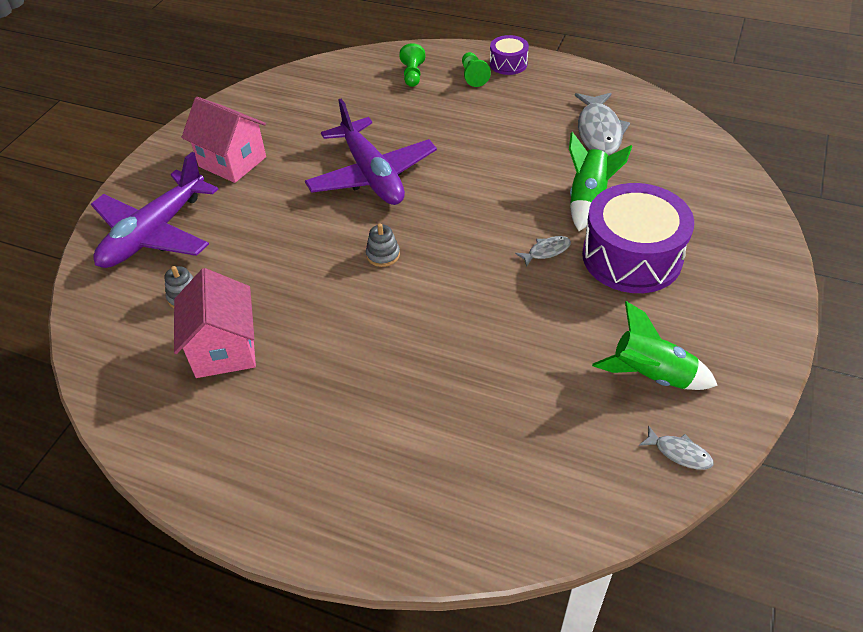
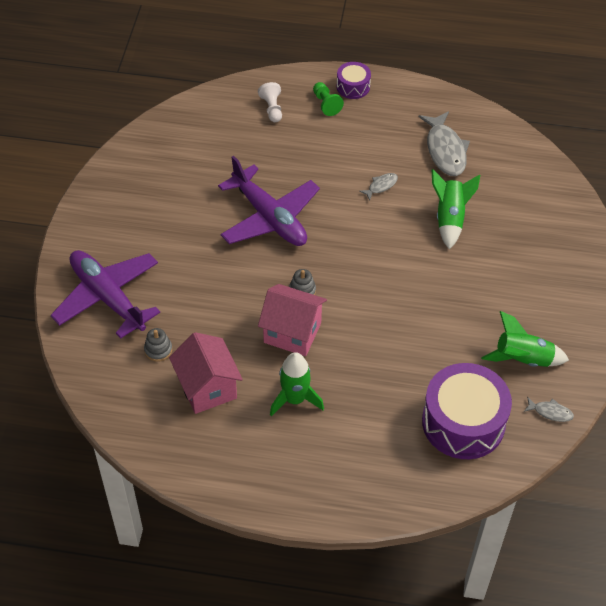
camera: 15 degrees left, 5 degrees up
(154, 233) = (108, 297): purple plane -> purple plane turned 120 degrees clockwise
(232, 162) = (145, 220): pink house -> pink house (292, 332)
(328, 380) = (295, 399): none -> green rocket
(412, 75) = (272, 108): green pawn -> white pawn
(546, 251) = (427, 269): grey fish -> grey fish (381, 186)
(632, 256) = (492, 265): purple drum -> purple drum (463, 422)

